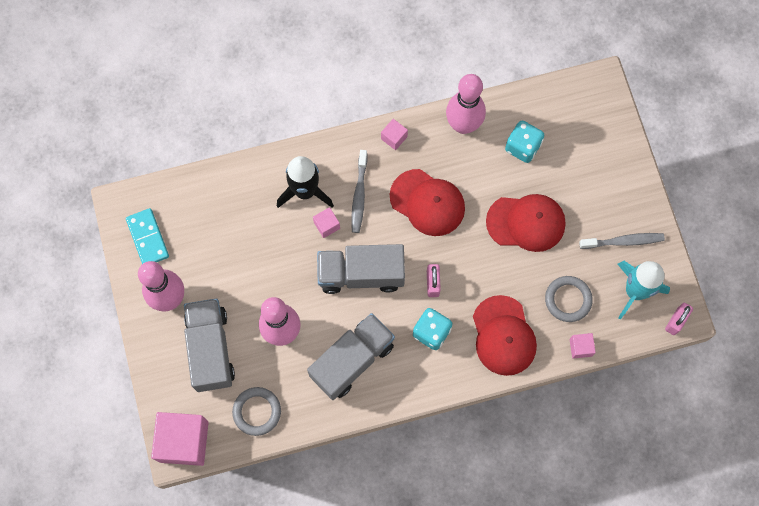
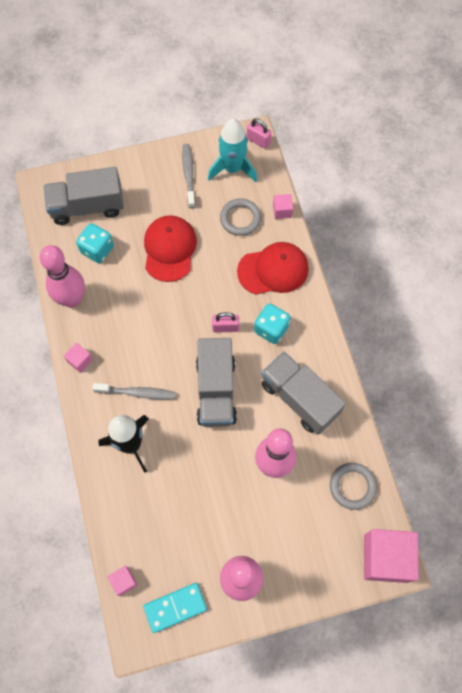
camera: 90 degrees left, 5 degrees down
(210, 349) = (293, 534): grey truck -> grey truck (87, 207)
(327, 225) = (167, 423): pink cube -> pink cube (123, 581)
(427, 202) = (147, 331): red cap -> none

